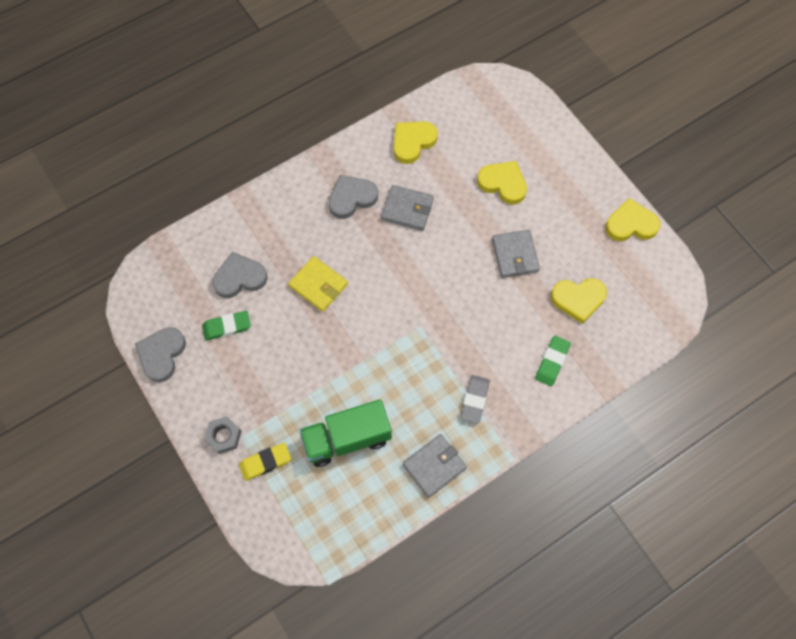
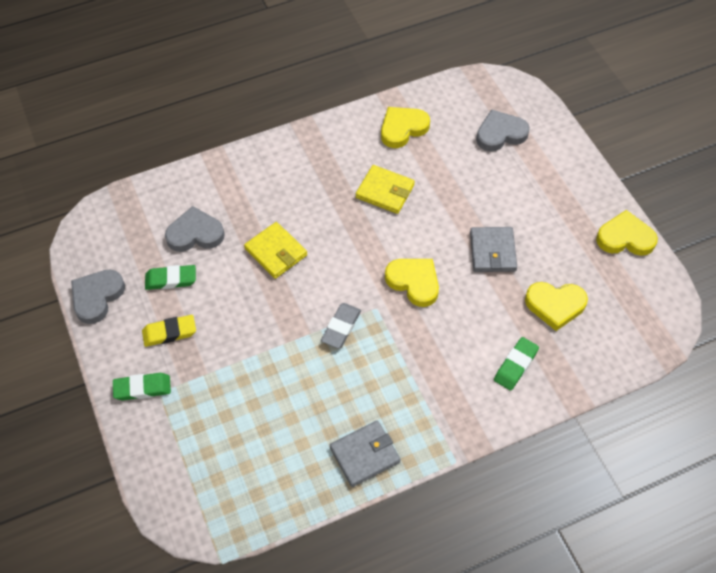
camera: 10 degrees right, 10 degrees down
(224, 436) = (142, 388): grey nut -> green eraser
(265, 462) = (181, 422): yellow eraser -> yellow eraser (169, 332)
(347, 438) = (274, 411): green truck -> none
(352, 198) = (328, 173): grey heart -> grey heart (500, 134)
(407, 209) = (385, 191): grey wallet -> yellow wallet
(474, 400) = (422, 392): grey eraser -> grey eraser (341, 327)
(503, 183) = (491, 180): yellow heart -> yellow heart (414, 282)

